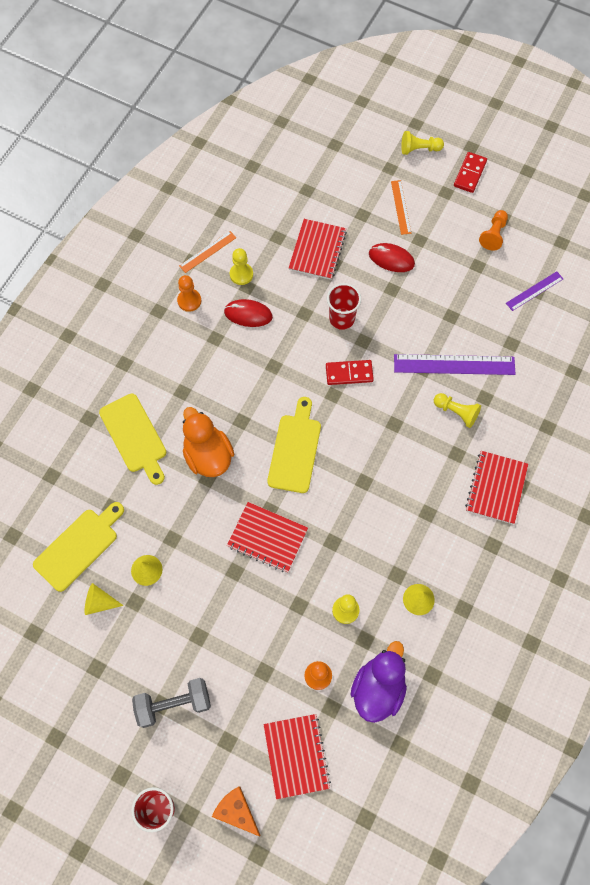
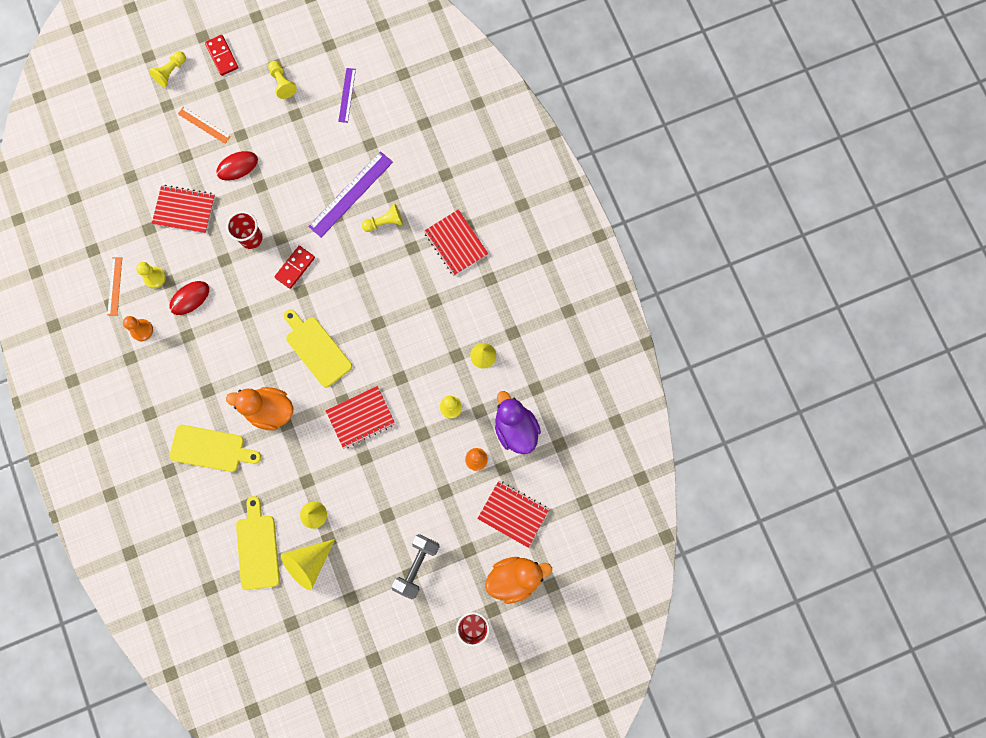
camera: 50 degrees left, 10 degrees up
(99, 602) = (308, 563): yellow cone -> yellow cone, size x1.68
(236, 811) = (515, 578): orange cheese -> orange duck
(317, 250) = (184, 210): red notebook -> red notebook turned 45 degrees counterclockwise
(493, 234) = (282, 83): orange pawn -> yellow pawn

